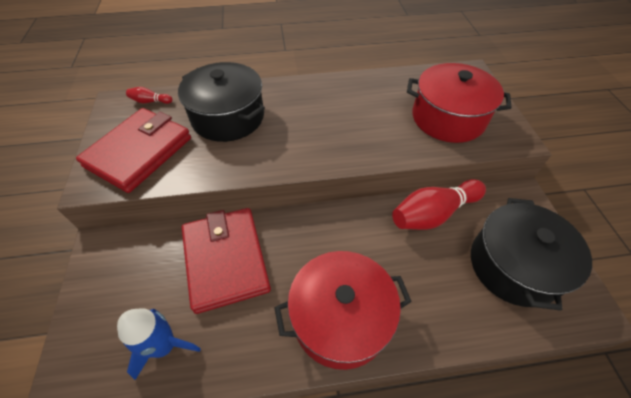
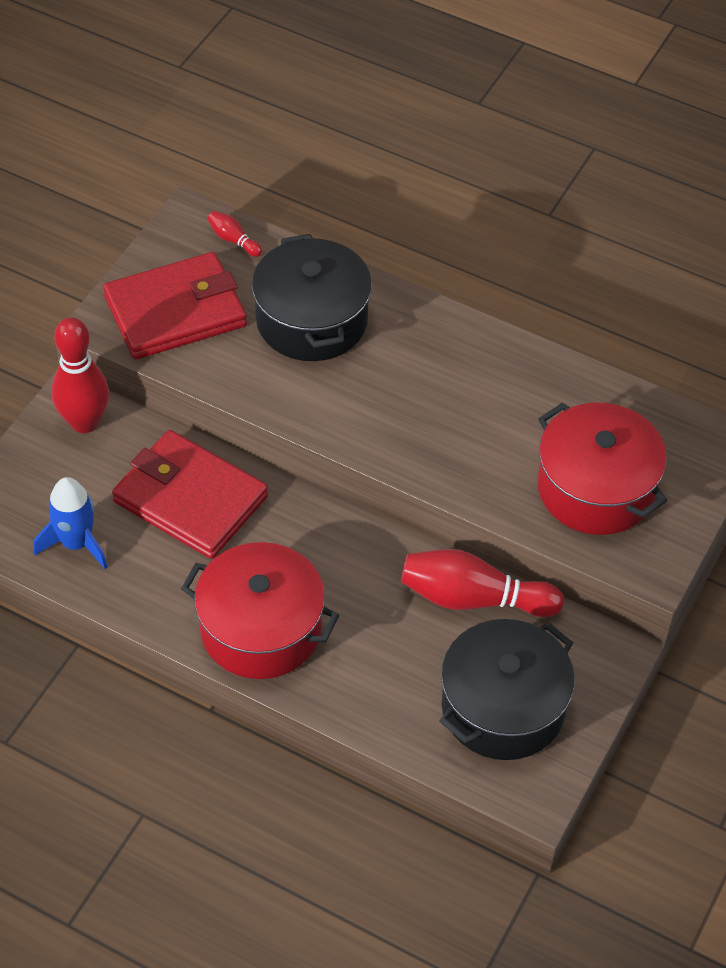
camera: 35 degrees right, 0 degrees up
(118, 254) = (84, 422): none -> red bowling pin
(226, 260) = (190, 499): red wallet -> red wallet turned 75 degrees counterclockwise

